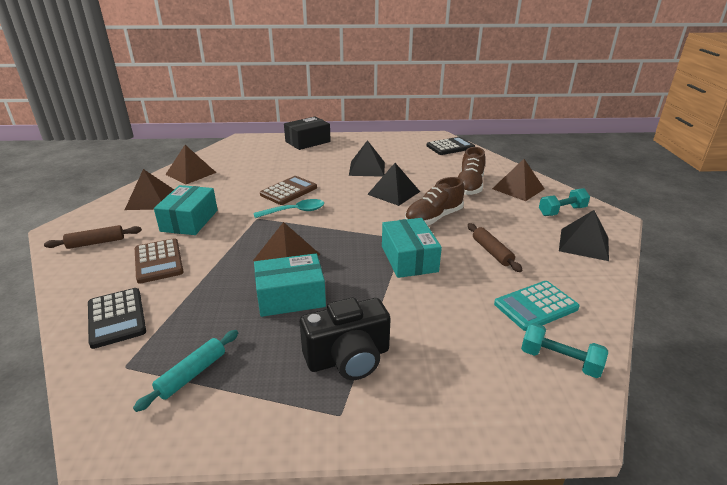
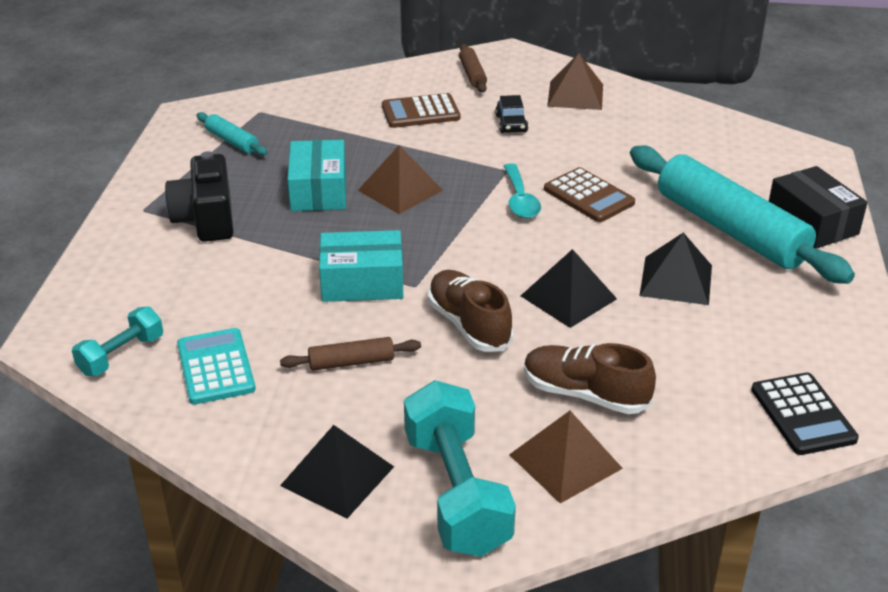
camera: 100 degrees right, 5 degrees up
(117, 318) = (328, 101): black calculator -> none
(189, 220) = (511, 124): turquoise box -> black car
(191, 173) = (662, 116): brown pyramid -> none
(317, 157) = (730, 229): none -> turquoise rolling pin
(562, 211) = (456, 492): turquoise dumbbell -> turquoise dumbbell, size x1.80

